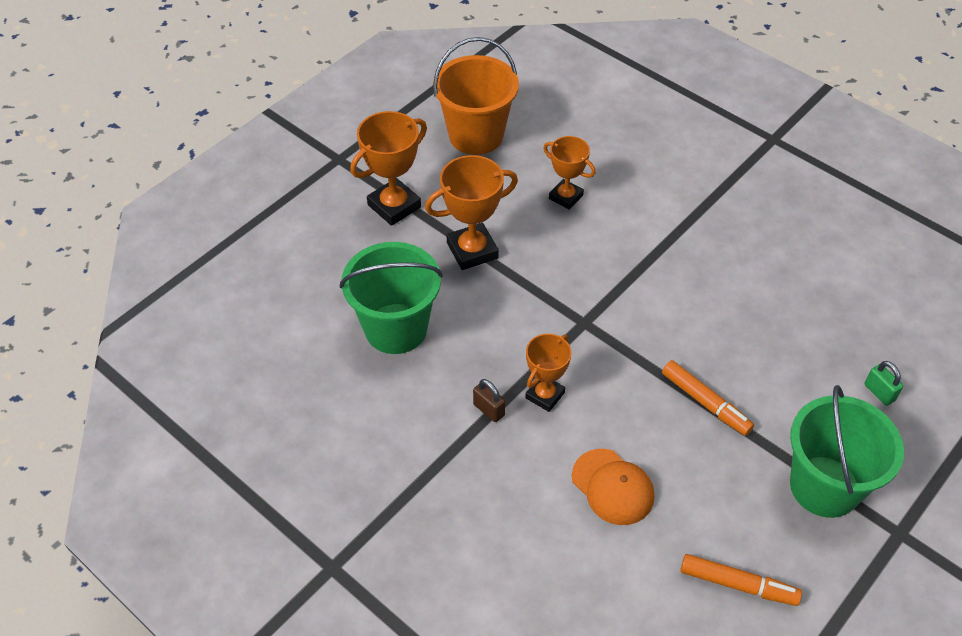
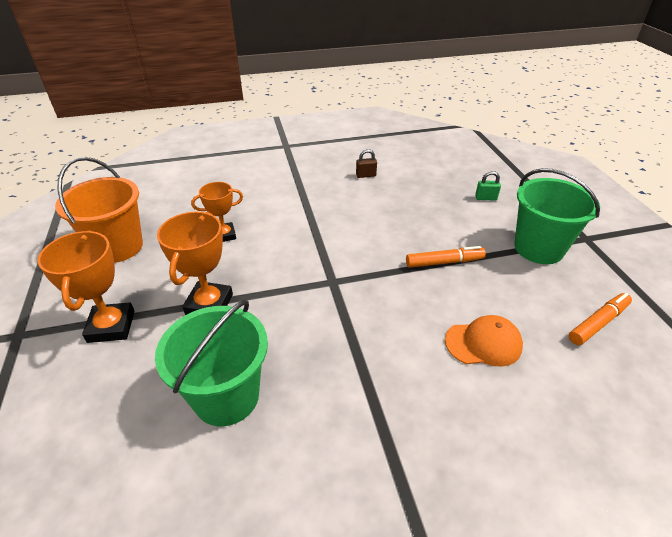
camera: 55 degrees left, 10 degrees down
(488, 410) = (362, 378): brown padlock -> brown padlock (366, 175)
(545, 395) = (376, 336): orange trophy -> none

